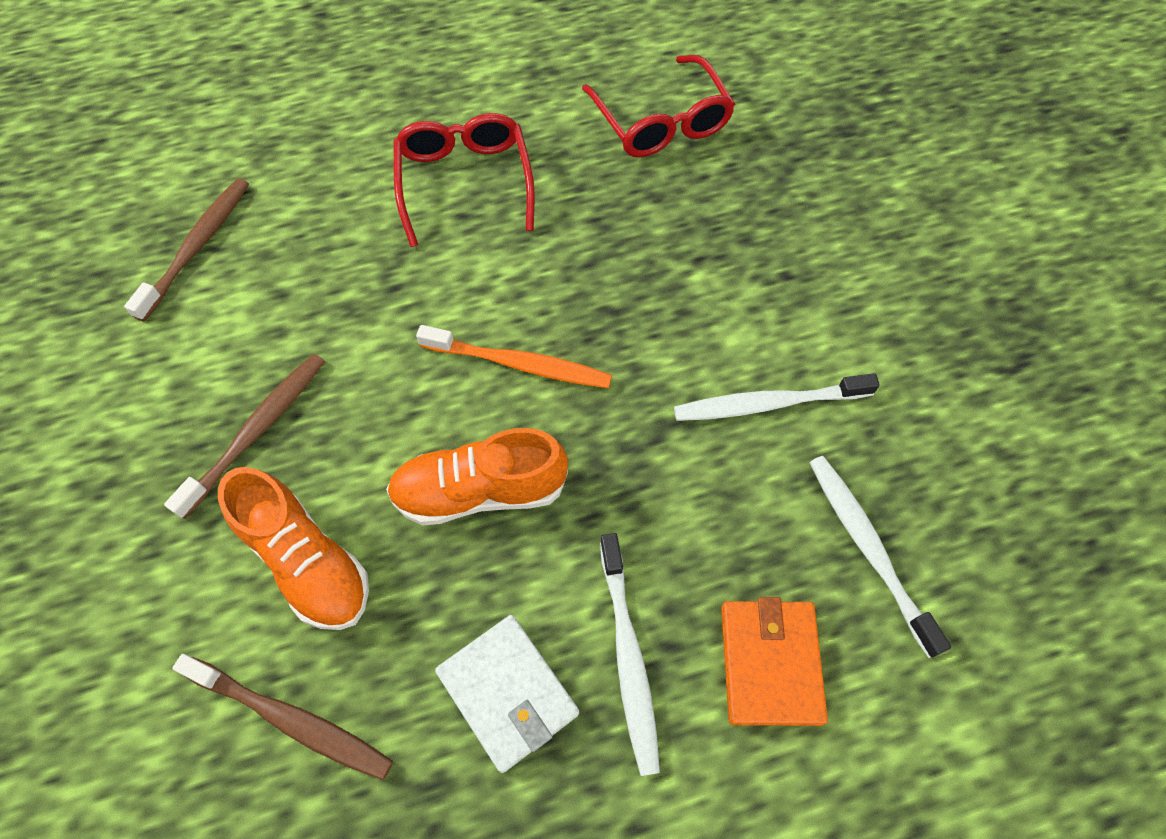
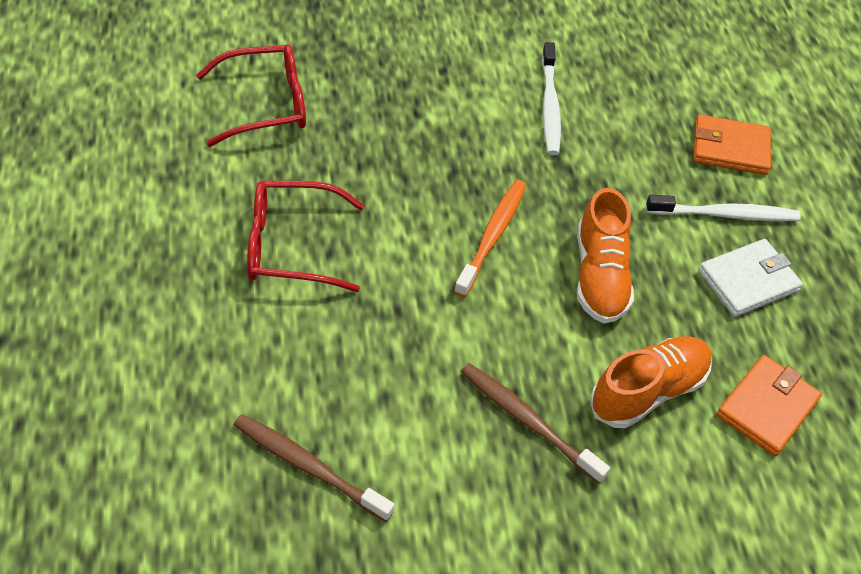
camera: 85 degrees left, 10 degrees down
(291, 720) = (767, 407): brown toothbrush -> orange wallet
(868, 548) = (659, 86): white toothbrush -> none

